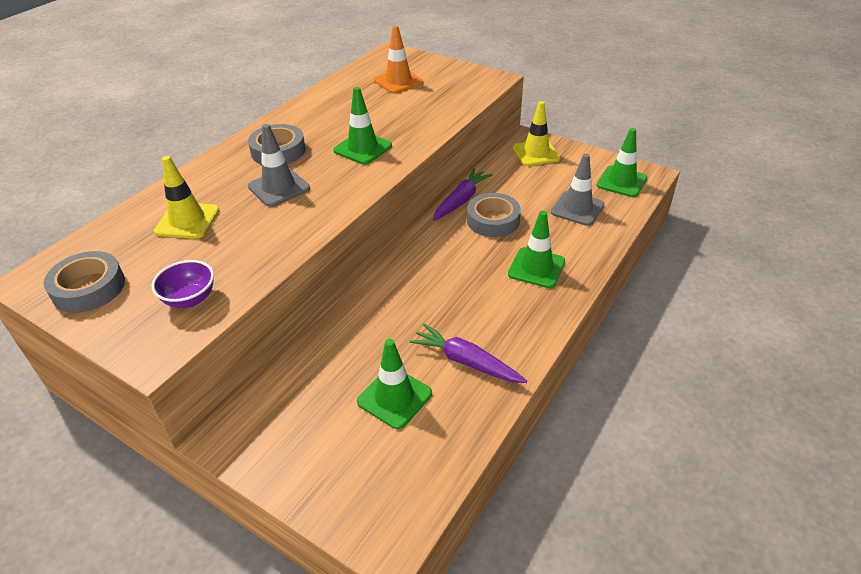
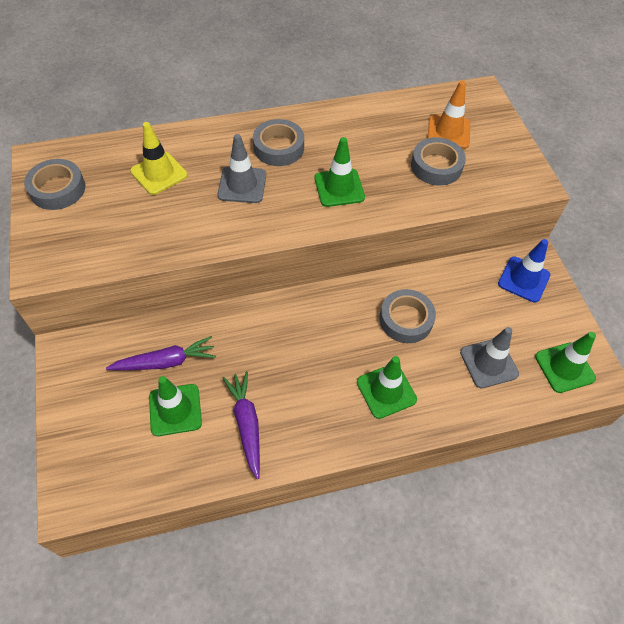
camera: 40 degrees right, 15 degrees up
(190, 299) = (96, 243): purple bowl -> none
(416, 102) = (436, 166): none -> grey tape
(461, 200) = (404, 281): purple carrot -> purple carrot (166, 361)
(536, 153) = (523, 279): yellow traffic cone -> blue traffic cone

